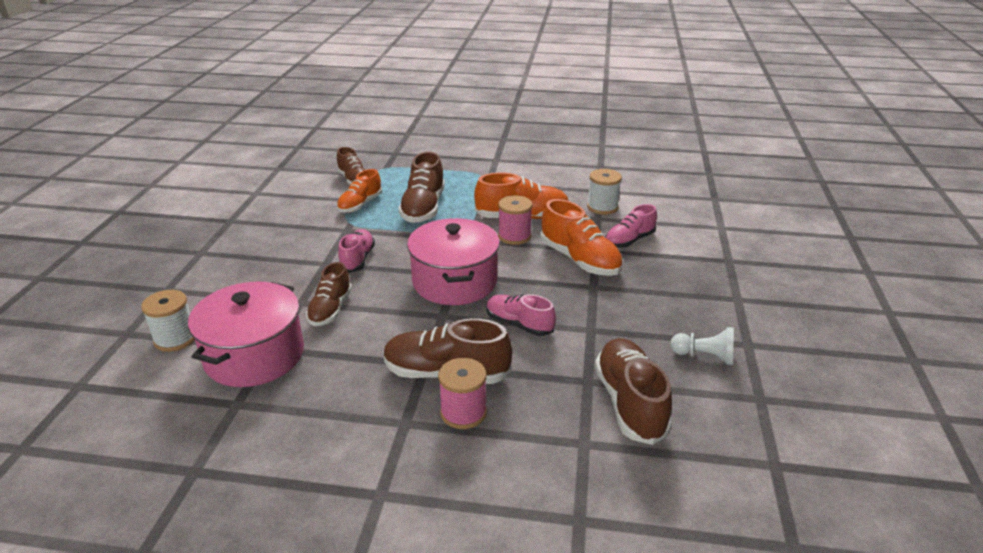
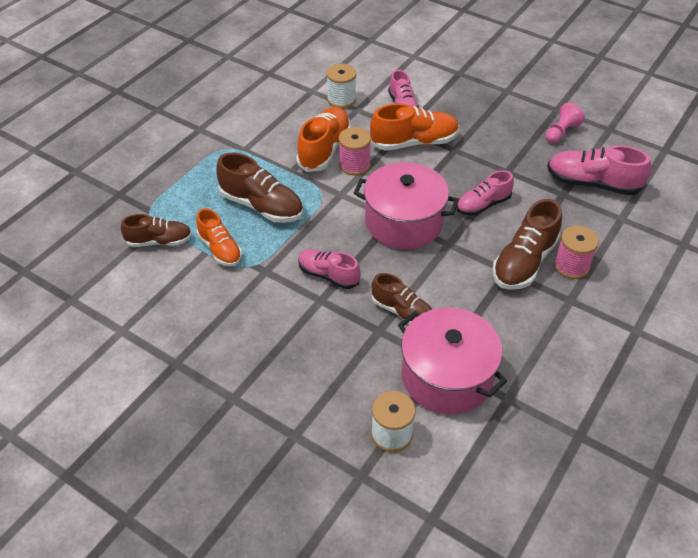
camera: 65 degrees left, 15 degrees up
(630, 403) = (592, 184): brown shoe -> pink shoe
(704, 356) = (561, 132): white pawn -> pink pawn

